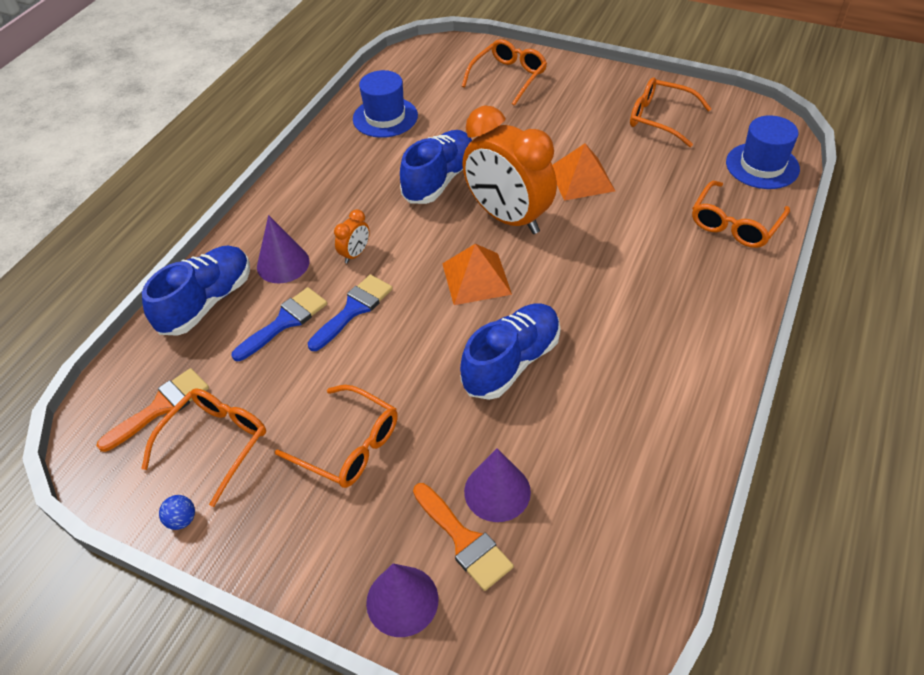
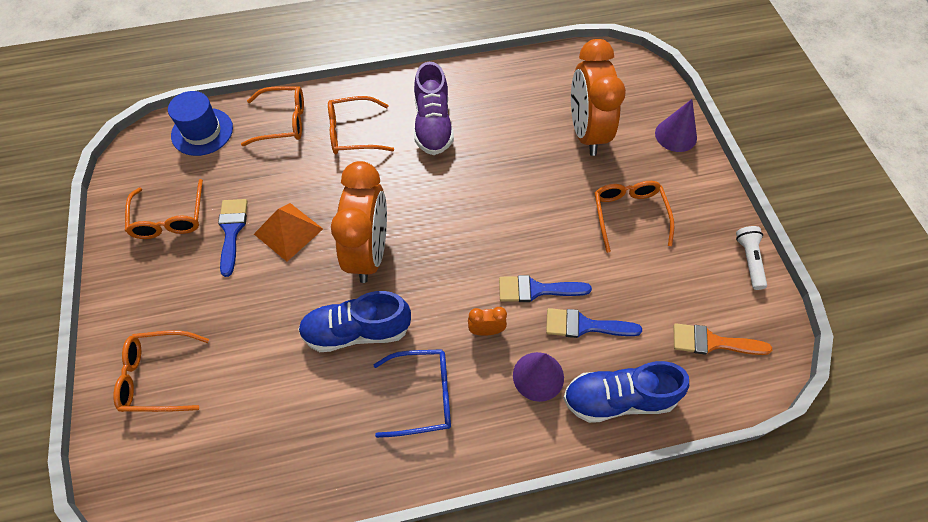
camera: 130 degrees left, 10 degrees up
(182, 520) = (749, 260): blue ball -> white flashlight
(215, 444) = (698, 285): orange glasses -> orange glasses (353, 133)
(347, 191) = (422, 396): none -> blue glasses
(385, 117) = (293, 449): blue hat -> none
(464, 540) = (624, 130): orange brush -> none
(476, 278) = (447, 234): orange pyramid -> none
(497, 491) = (586, 133): purple cone -> orange clock
(511, 362) = (500, 174): blue shoe -> none
(613, 147) = (232, 231): none -> blue brush
(635, 342) = (433, 125): none -> purple shoe

